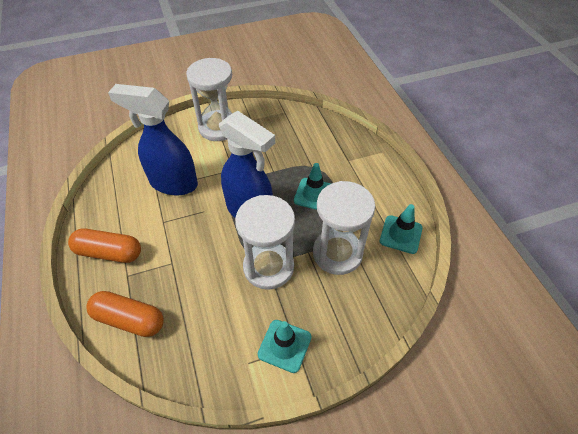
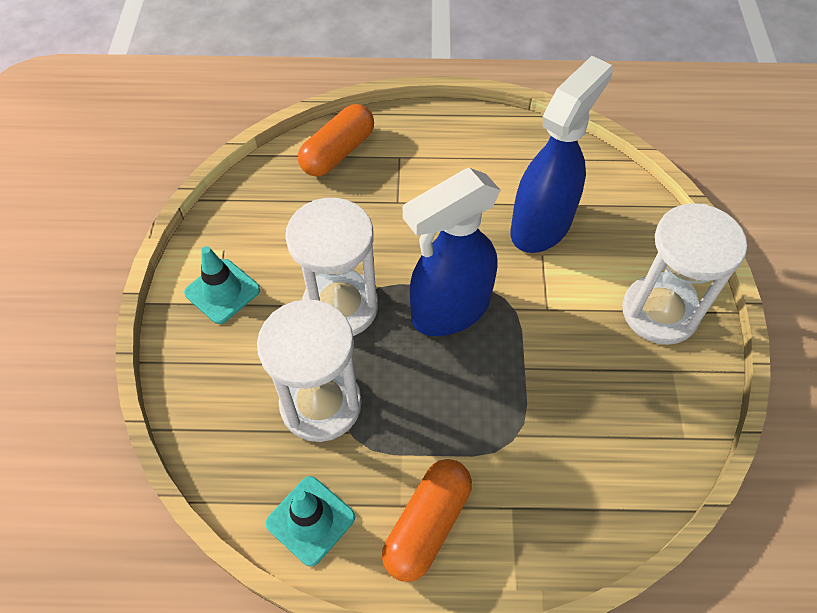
camera: 110 degrees right, 5 degrees up
(109, 252) = (442, 143): orange capsule -> orange capsule (427, 524)
(314, 194) = (449, 414): turquoise traffic cone -> none

